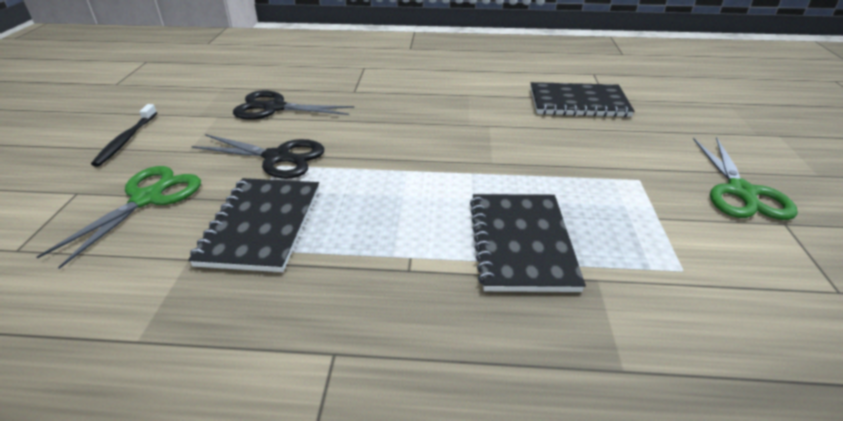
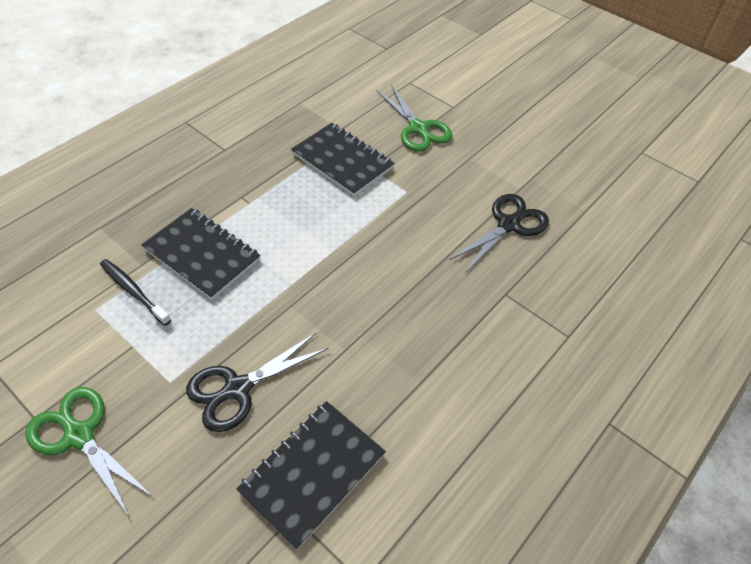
camera: 125 degrees right, 15 degrees up
(126, 140) = (513, 136): black toothbrush -> black toothbrush (133, 291)
(278, 158) = (417, 195): black scissors -> black scissors (237, 389)

